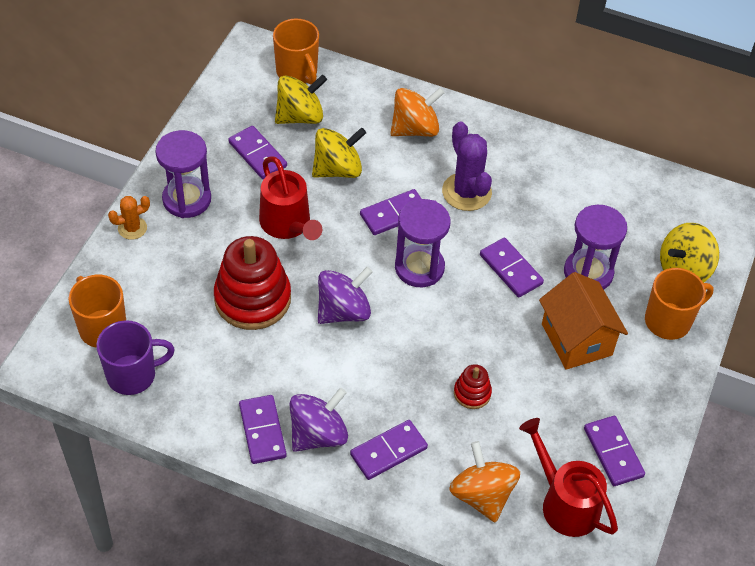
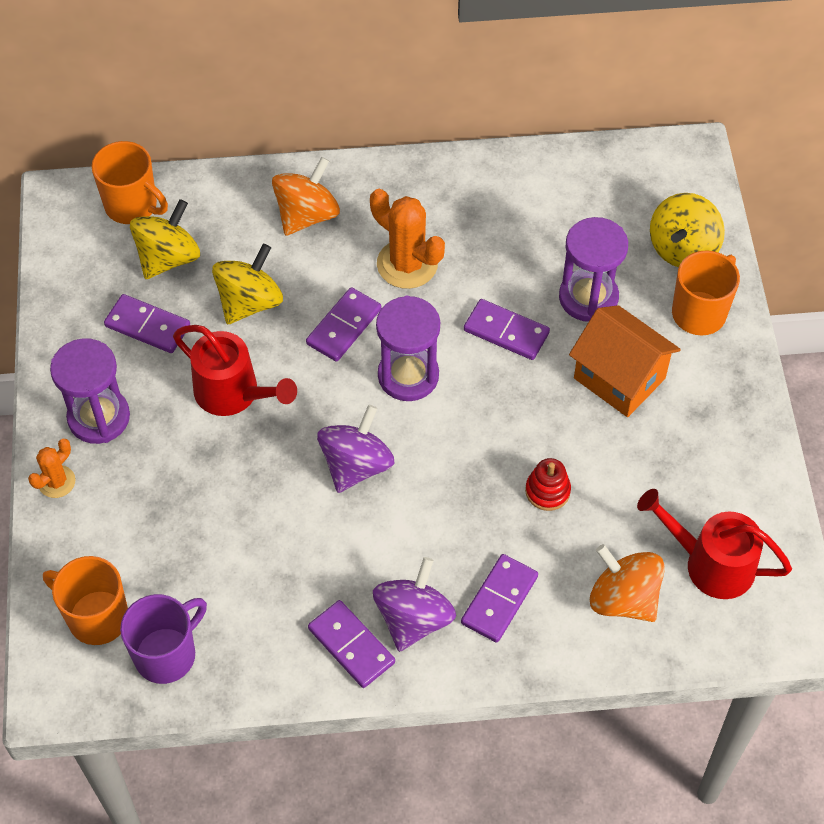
camera: 25 degrees left, 5 degrees up
(252, 299) = (247, 499): red stacking toy -> none
(466, 192) = (407, 264): purple cactus -> orange cactus
(613, 452) = (727, 484): purple domino -> none

